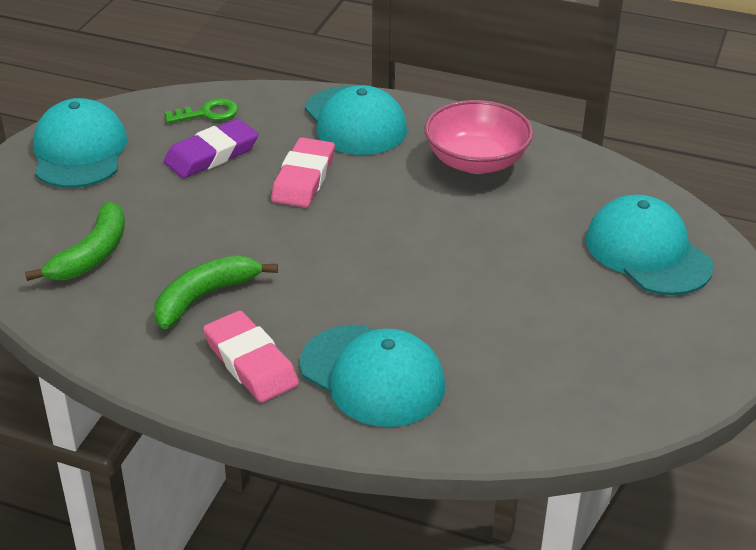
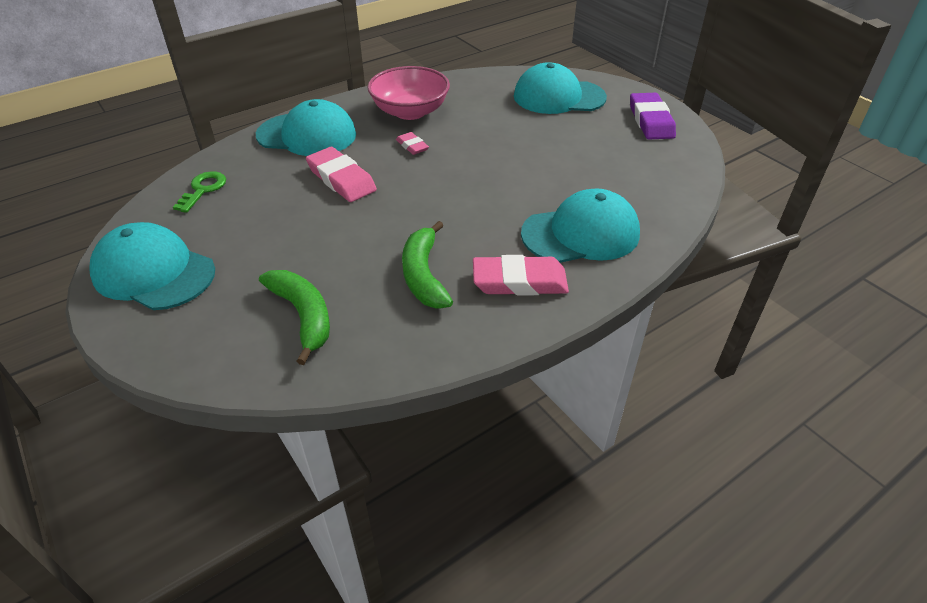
camera: 55 degrees left, 5 degrees up
(211, 154) = (257, 207): purple eraser -> purple eraser (650, 121)
(410, 193) = (412, 146): none -> pink eraser

